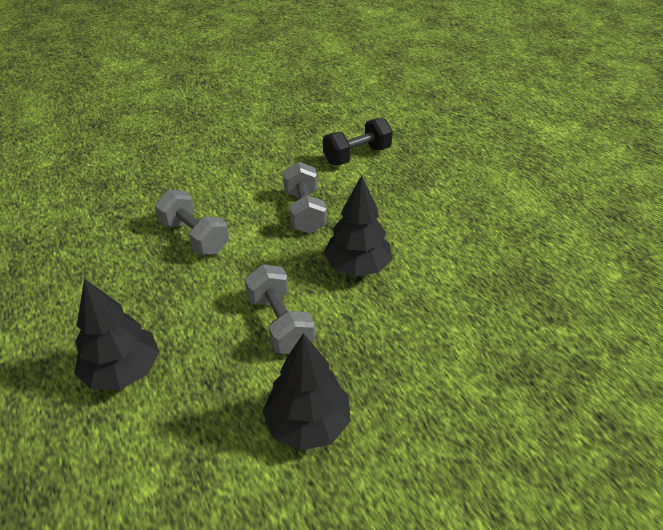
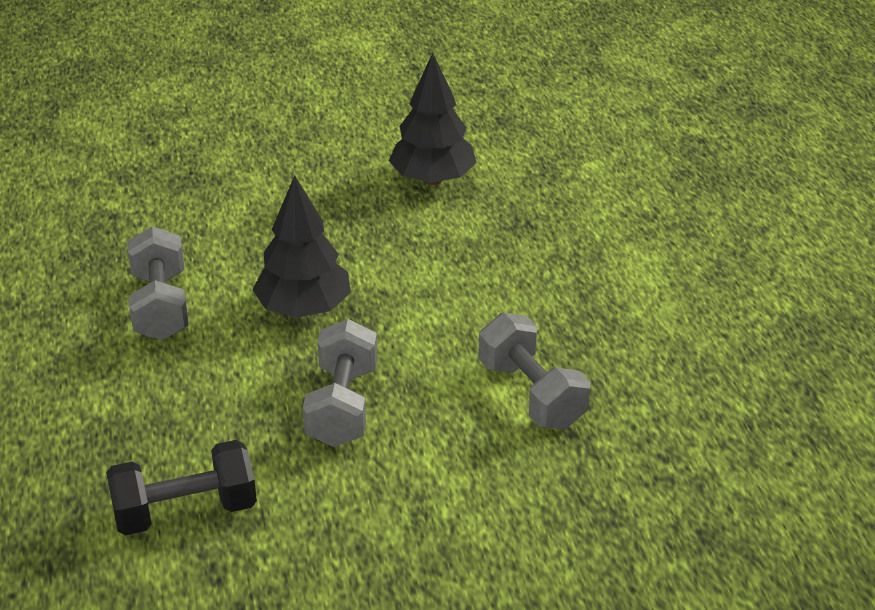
camera: 165 degrees left, 5 degrees down
(123, 371) = (624, 248): black tree -> none
(280, 323) = (433, 263): grey dumbbell -> grey dumbbell (160, 306)

